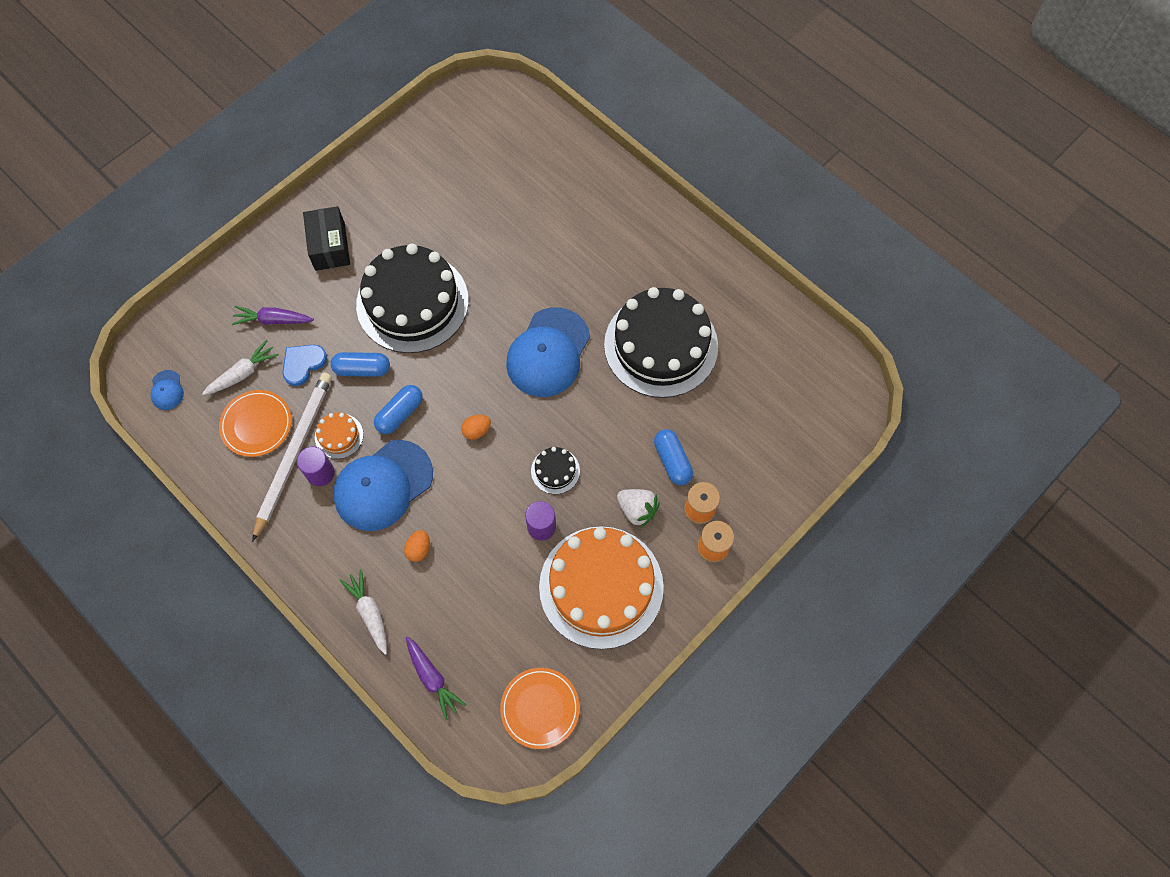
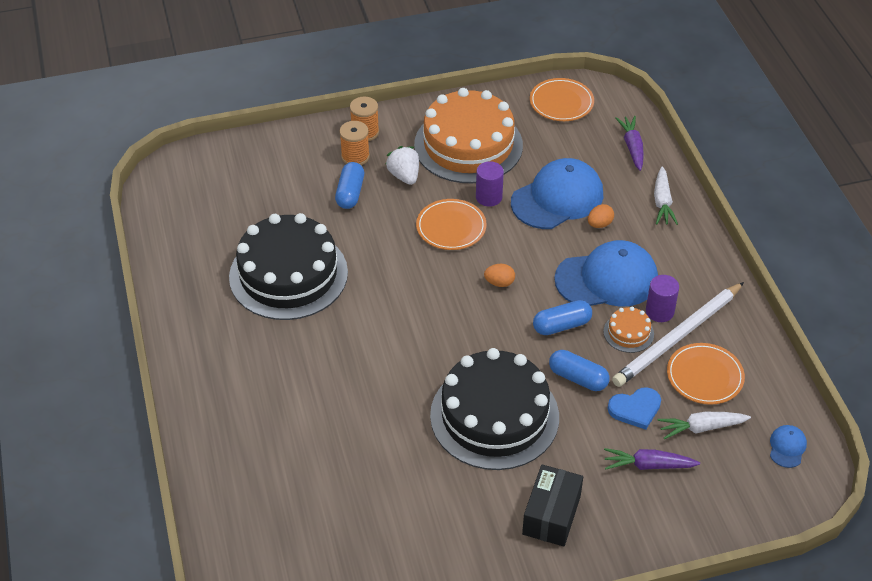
camera: 150 degrees left, 20 degrees down
(273, 320) = (648, 465): purple carrot -> purple carrot turned 150 degrees clockwise
(548, 353) = (393, 313): blue cap -> blue cap (557, 198)
(555, 471) = (451, 227): black cake -> orange plate

